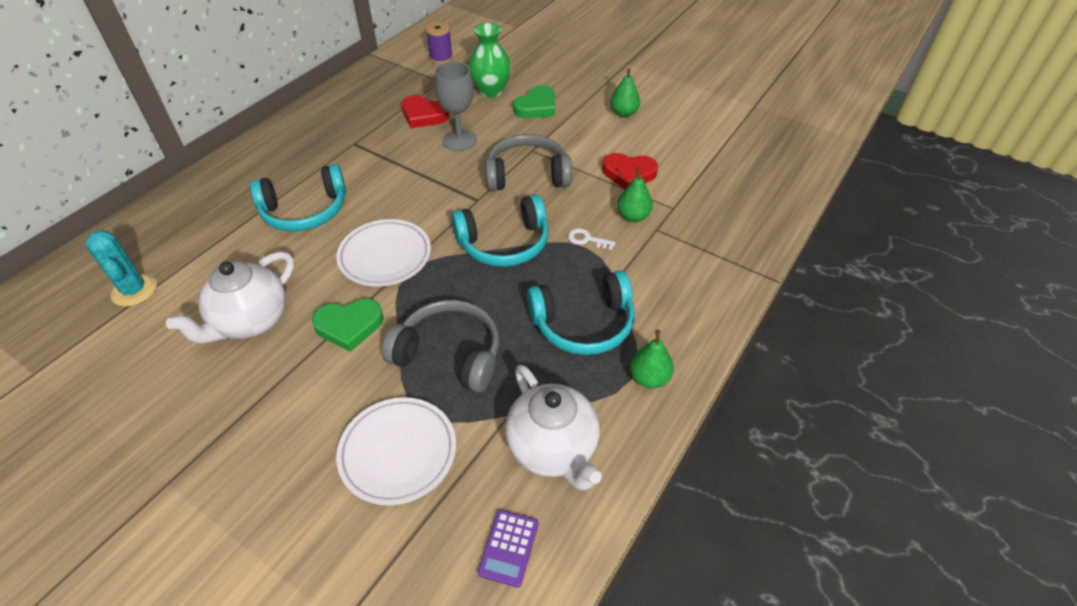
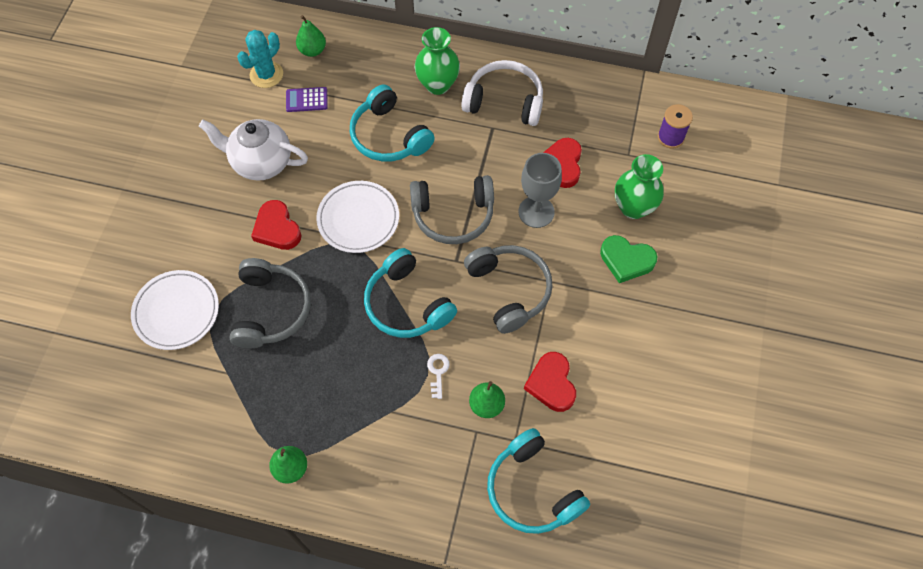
camera: 70 degrees right, 15 degrees up
(275, 164) = (437, 84): none -> green vase
(332, 130) = (504, 102): none -> white headphones
(349, 326) = (277, 228): green heart -> red heart
(427, 189) = (453, 215): none -> grey headphones
(508, 548) = (122, 410): purple calculator -> purple calculator (306, 100)
(553, 449) = (205, 414): white teapot -> none
(583, 323) = (334, 399): turquoise headphones -> turquoise headphones (532, 489)
(623, 113) = (657, 351): green pear -> green pear (312, 50)

